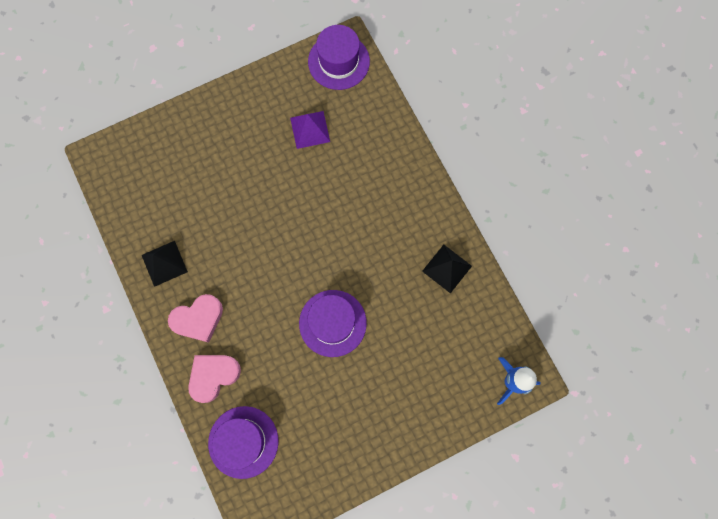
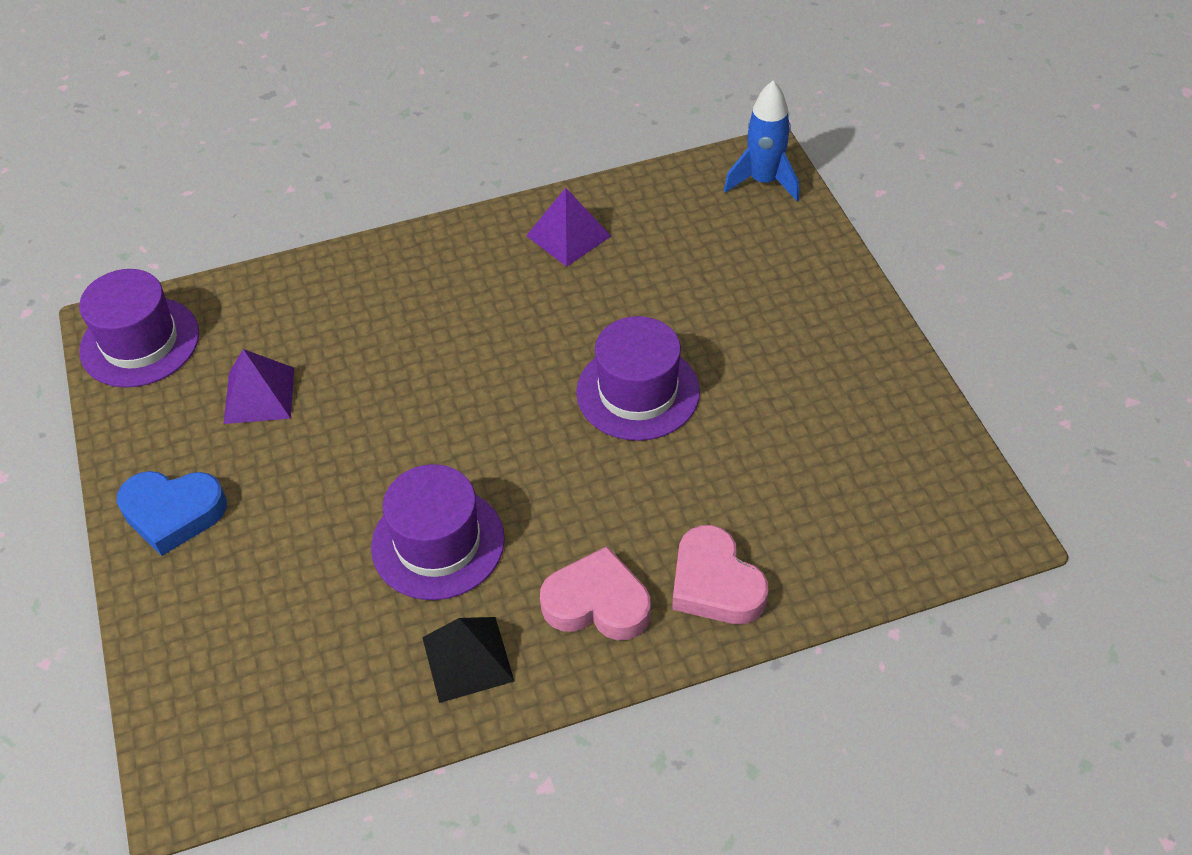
camera: 80 degrees left, 25 degrees down
(198, 319) = (597, 603): pink heart -> pink heart turned 60 degrees counterclockwise
(234, 110) = (173, 513): none -> blue heart
(243, 442) = (845, 542): purple hat -> purple hat (438, 543)
(446, 268) = (568, 236): black pyramid -> purple pyramid

